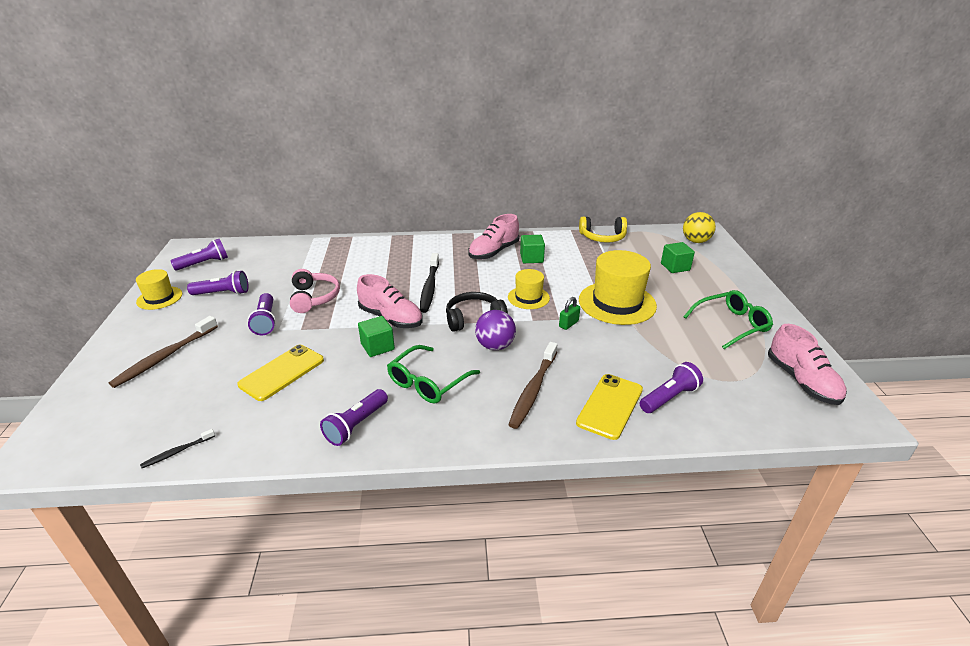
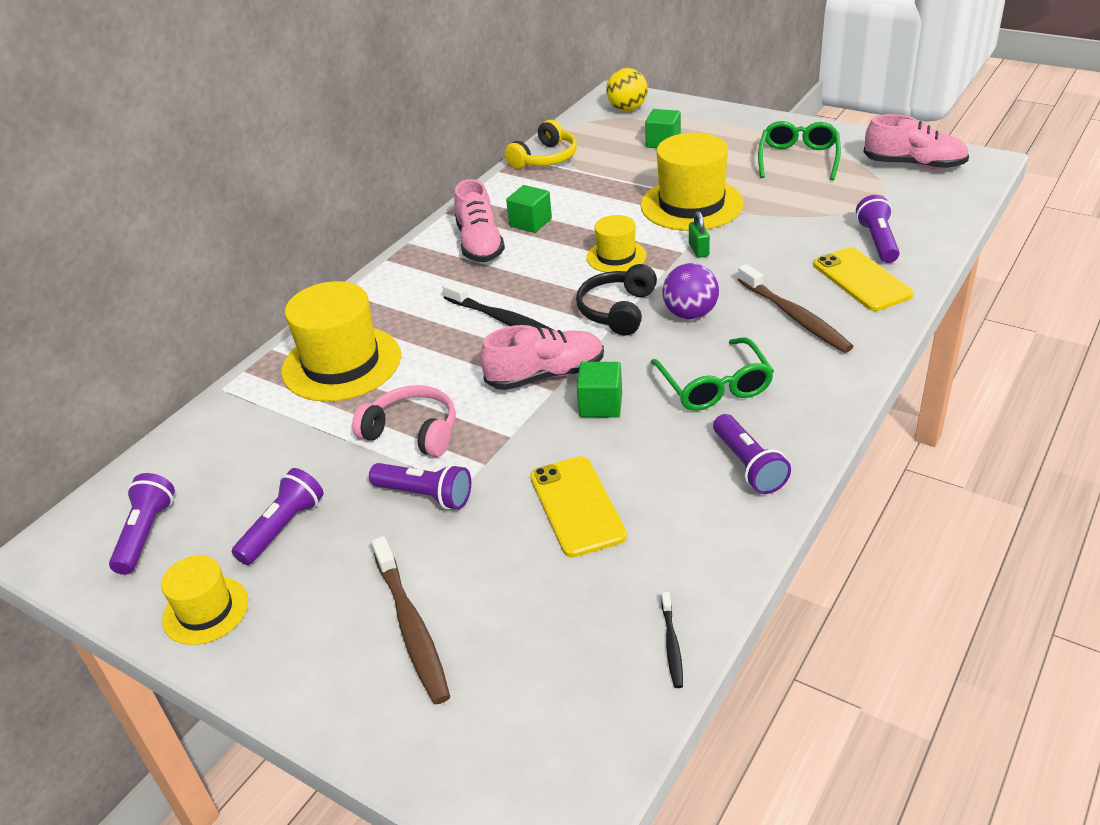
camera: 50 degrees left, 5 degrees up
(355, 257) = (341, 363): none -> yellow hat

